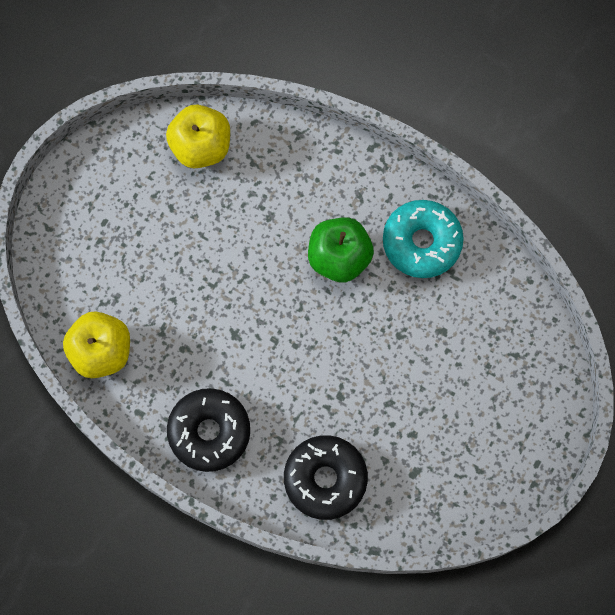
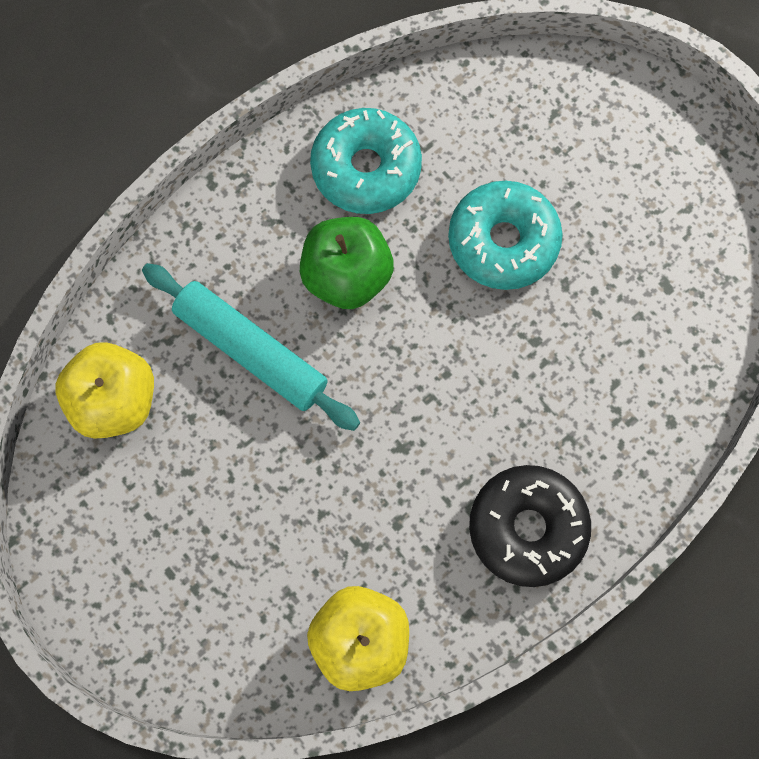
camera: 70 degrees left, 0 degrees up
(264, 216) = (251, 351): none -> turquoise rolling pin
(325, 479) = (640, 398): black donut -> none
(404, 351) = (503, 242): none -> turquoise donut

